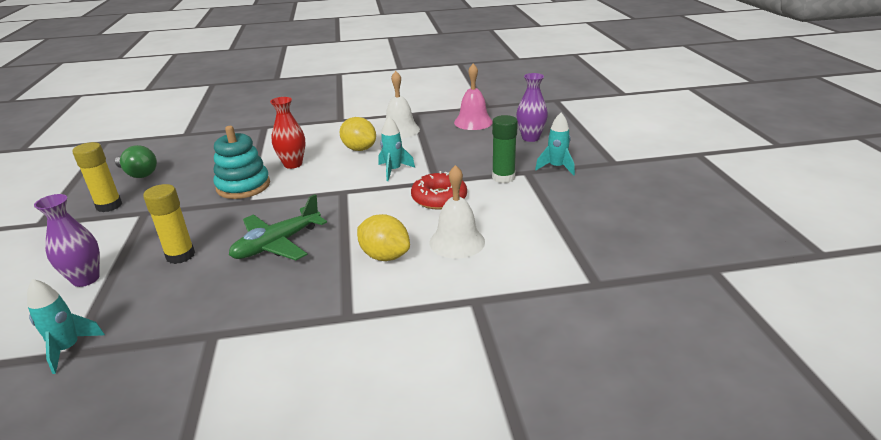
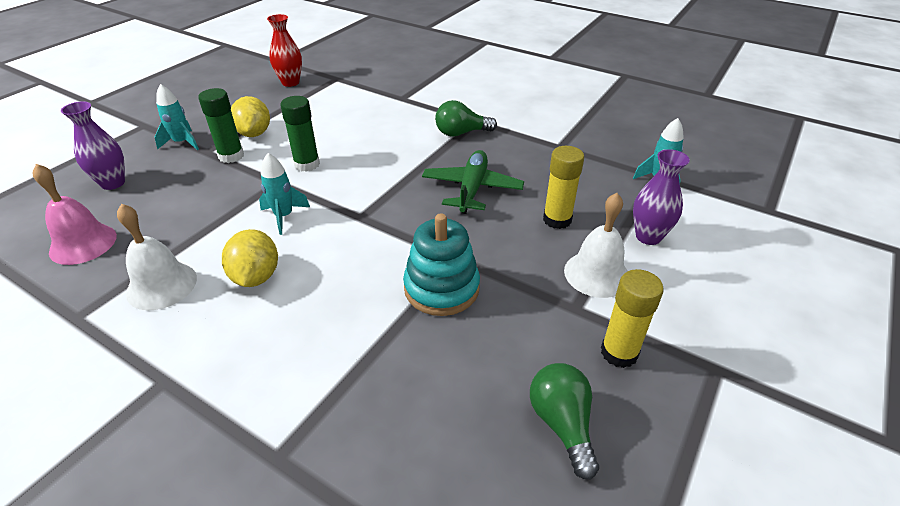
camera: 140 degrees left, 10 degrees up
(277, 244) = (472, 189): green plane -> green plane turned 75 degrees counterclockwise
(293, 164) = (354, 296): red vase -> red vase (290, 82)
(346, 291) = (461, 133): none -> green light bulb
(385, 256) = (411, 141): yellow lemon -> yellow lemon (254, 133)
(439, 198) = (307, 164): red donut -> green glue stick
(457, 242) = (356, 128): white bell -> white bell (596, 274)

